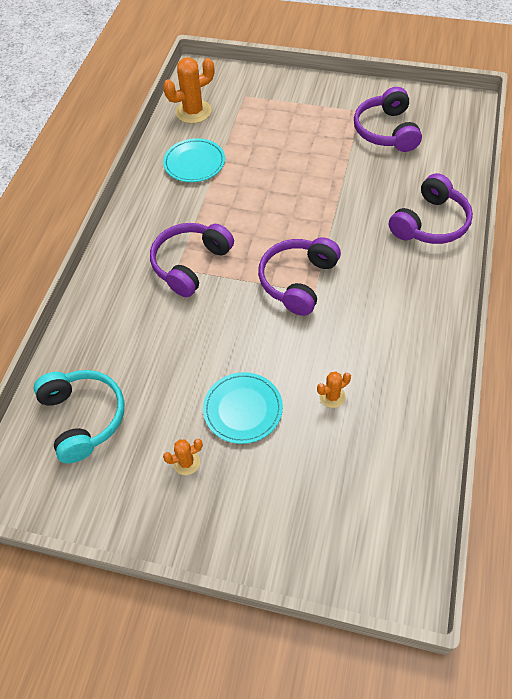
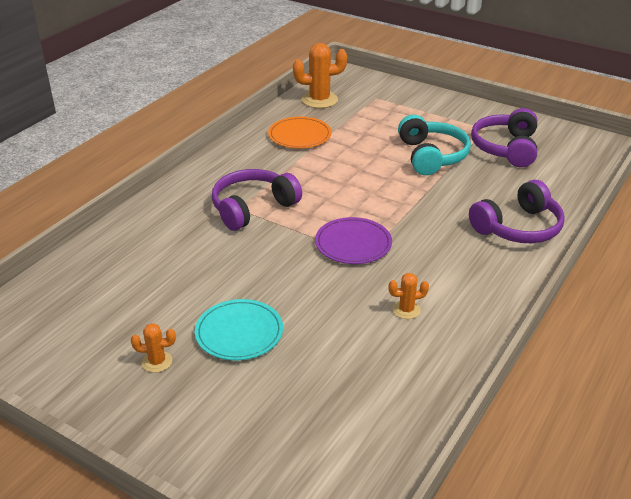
camera: 15 degrees right, 20 degrees down
(83, 418) = (79, 301): turquoise headphones -> turquoise headphones (431, 156)
(194, 163) = (299, 135): turquoise plate -> orange plate
(298, 281) = (353, 244): purple headphones -> purple plate
(332, 396) = (338, 345): orange cactus -> orange cactus (406, 310)

